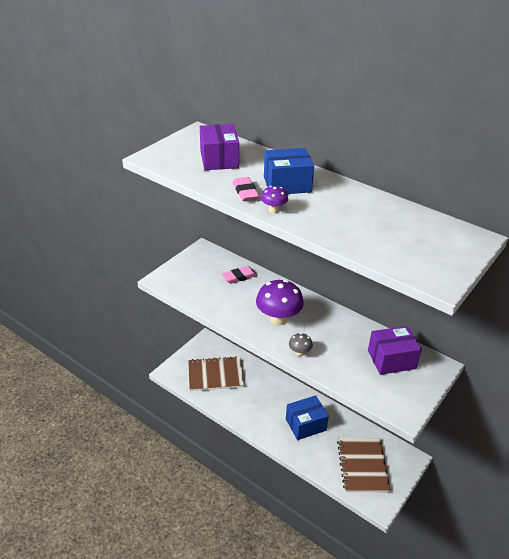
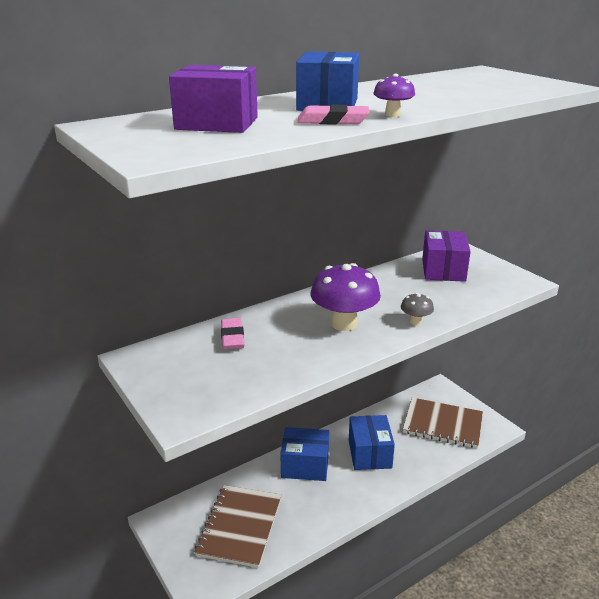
camera: 70 degrees left, 10 degrees down
(277, 392) = (305, 465): none -> blue box

